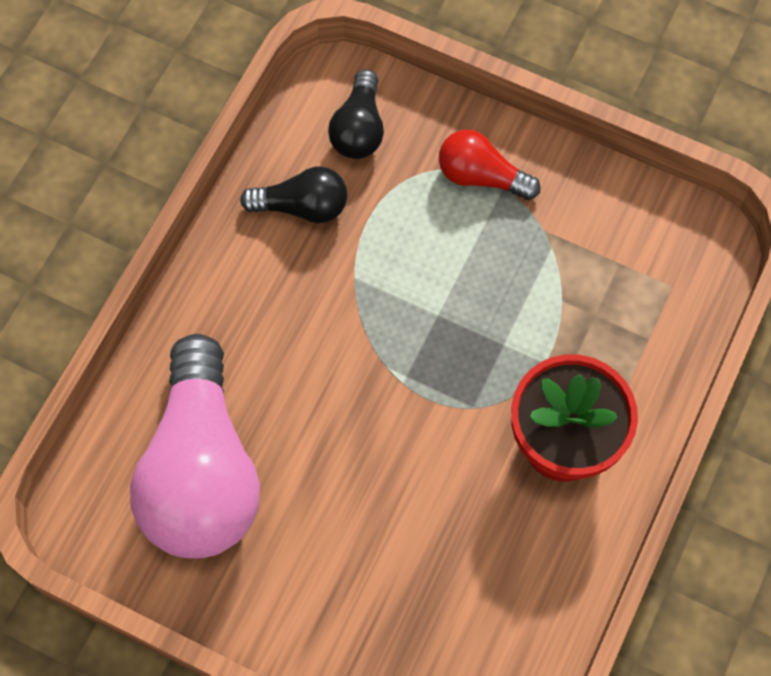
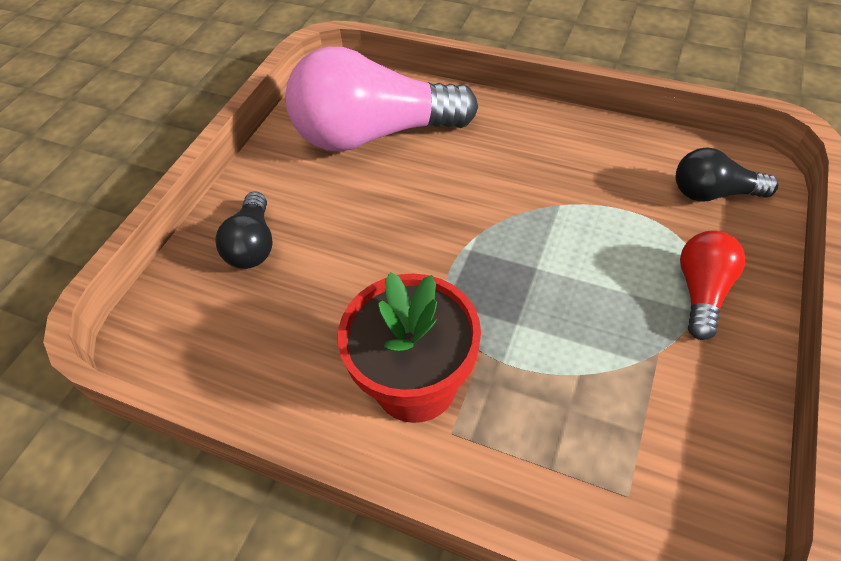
camera: 90 degrees right, 15 degrees down
(302, 206) = (618, 164): black light bulb -> black light bulb (253, 245)

